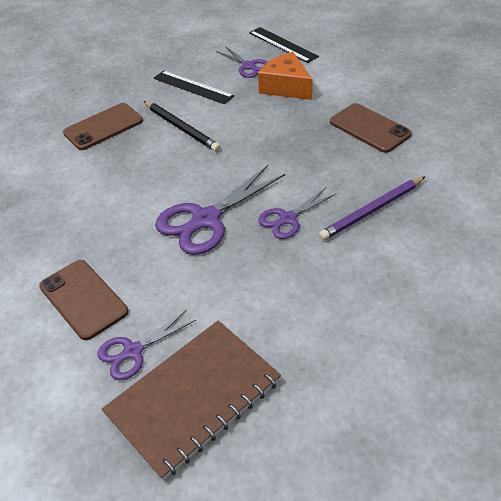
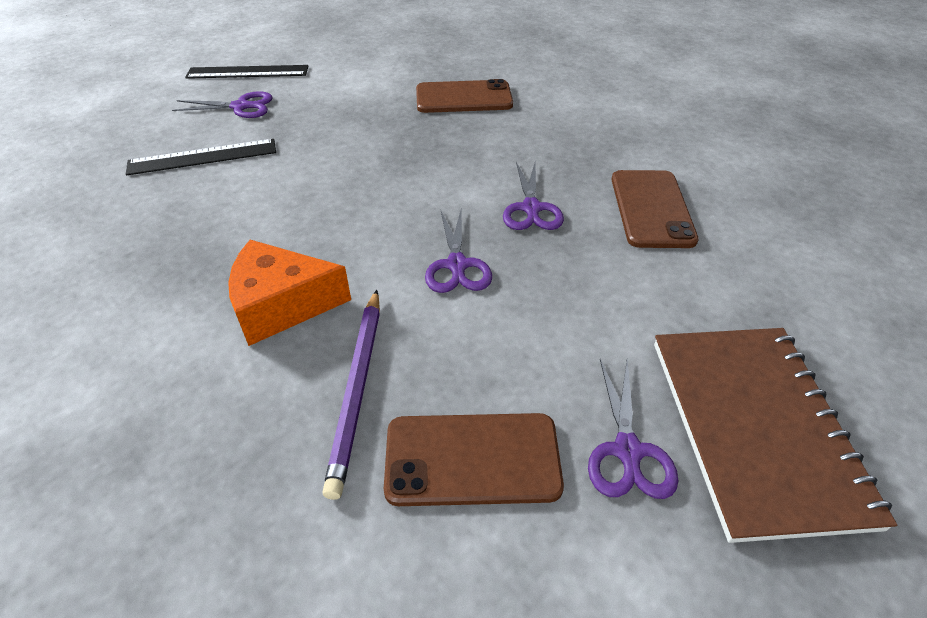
camera: 55 degrees left, 0 degrees up
(103, 127) = (140, 263): brown phone -> brown phone (651, 209)
(181, 128) = (262, 202): black pencil -> none
(206, 219) = (457, 265): purple scissors -> purple scissors, size x0.59
(286, 87) = (320, 105): orange cheese -> orange cheese (282, 305)
(372, 210) = (583, 156): purple pencil -> purple pencil (358, 389)

